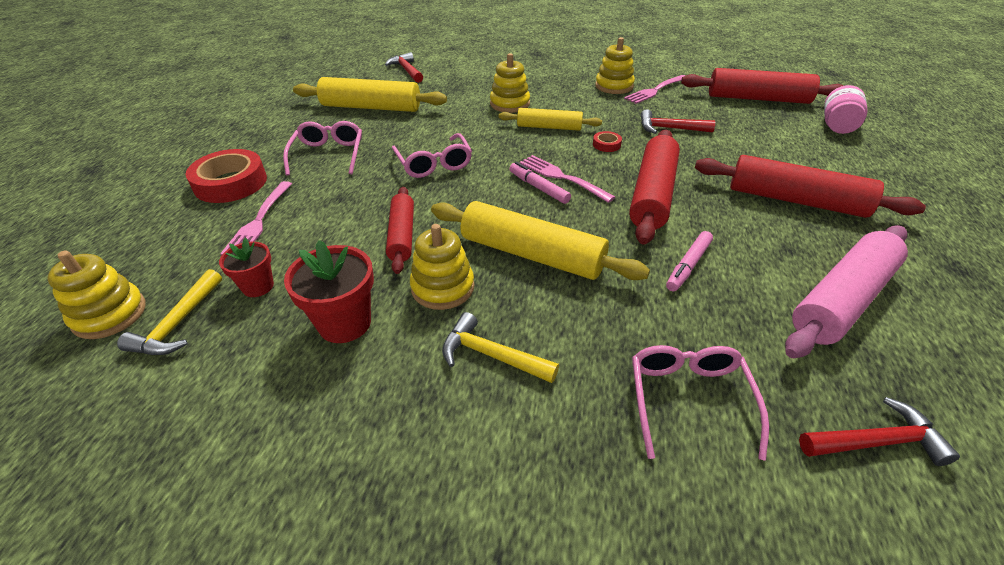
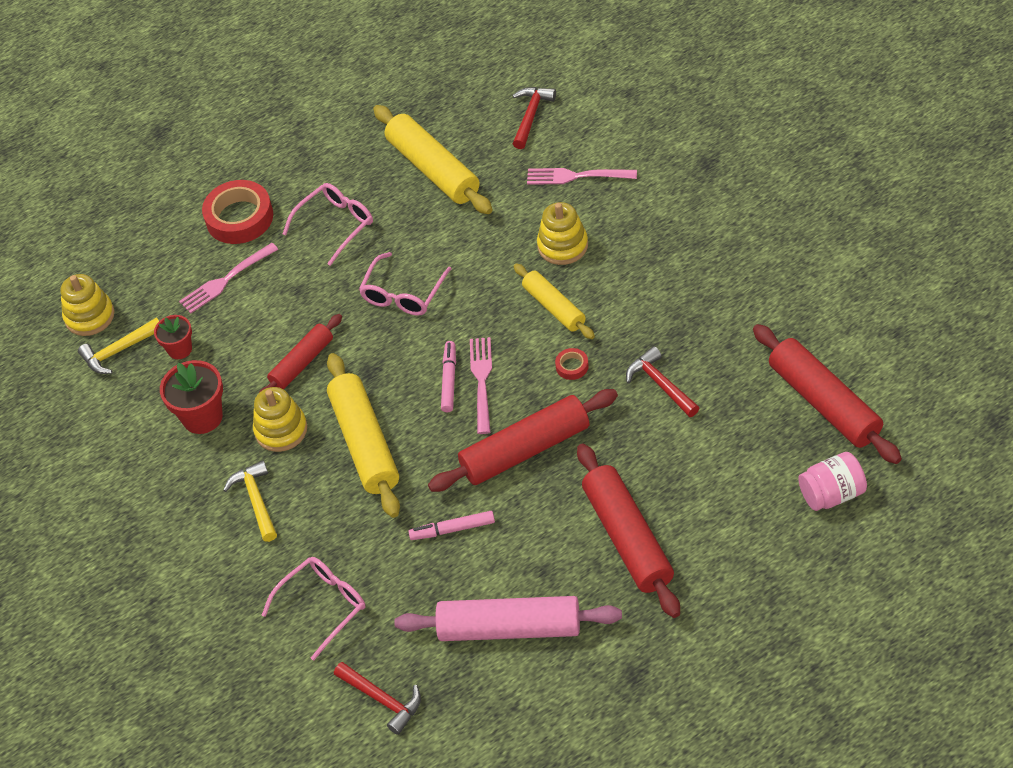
camera: 50 degrees right, 10 degrees up
(614, 86) = (705, 282): yellow stacking toy -> none
(655, 90) = (738, 317): pink fork -> pink fork (577, 176)

